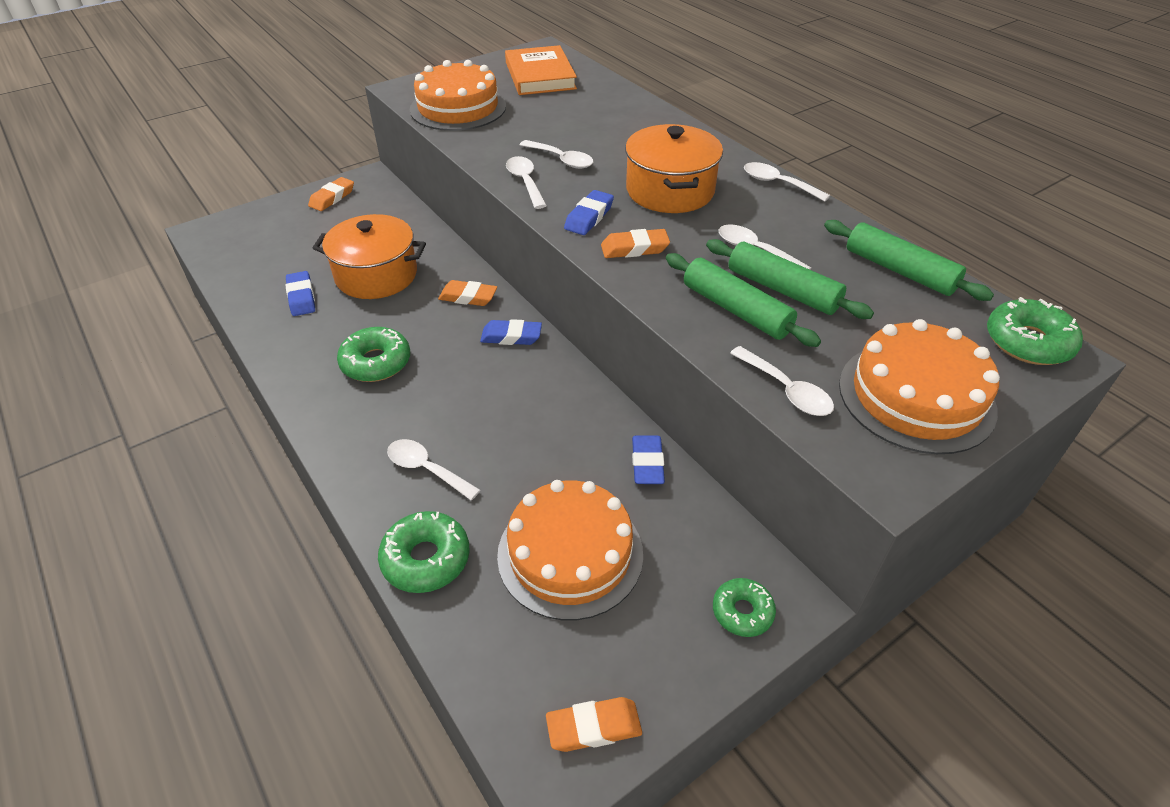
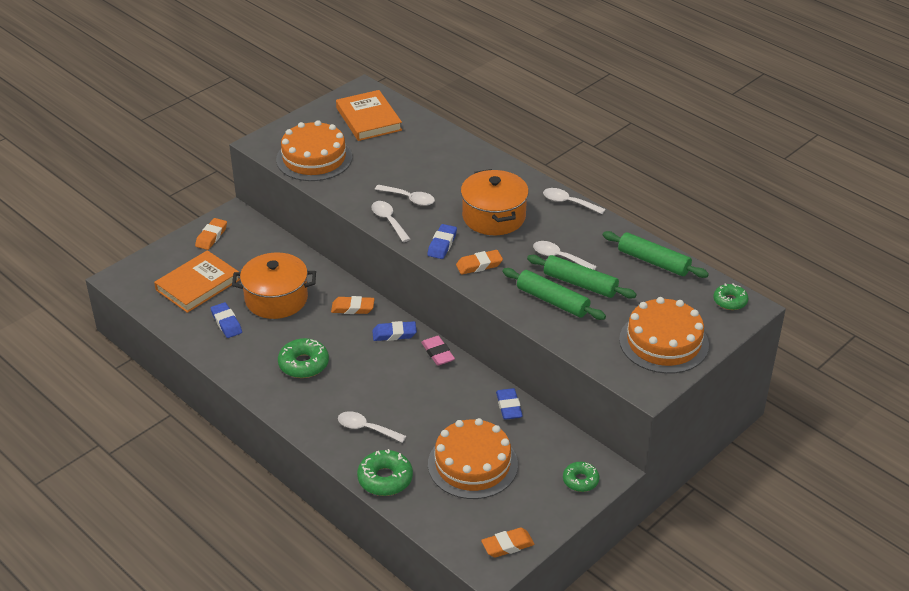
camera: 10 degrees left, 5 degrees down
(289, 248) = (198, 285): none -> orange book
(563, 370) = (438, 353): none -> pink eraser
(786, 390) = (589, 348): white spoon -> none
(1028, 342) = (730, 301): green donut -> green donut, size x0.66

